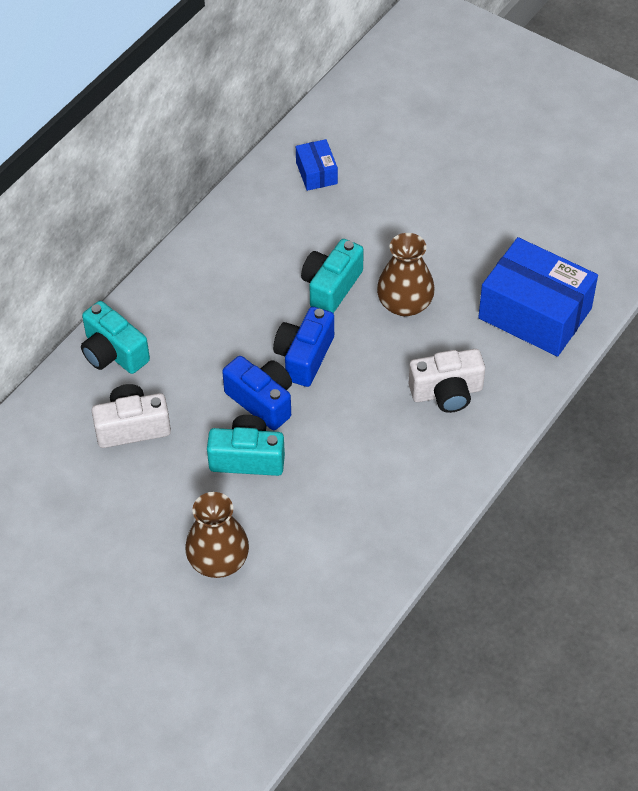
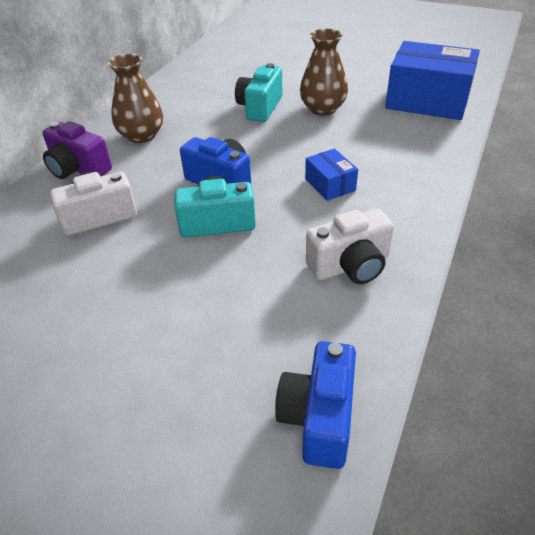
camera: 10 degrees left, 10 degrees down
(113, 353) = (78, 169): turquoise camera -> purple camera
(218, 560) = (205, 314): brown vase -> brown vase (142, 135)
(304, 357) = (251, 148): blue camera -> blue camera (319, 417)
(316, 173) = (230, 57): blue box -> blue box (330, 184)
(447, 392) = (383, 152): white camera -> white camera (350, 265)

